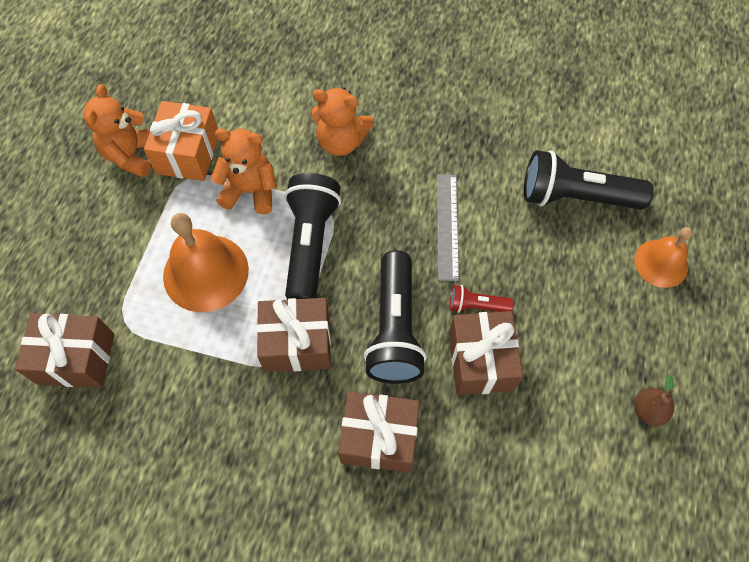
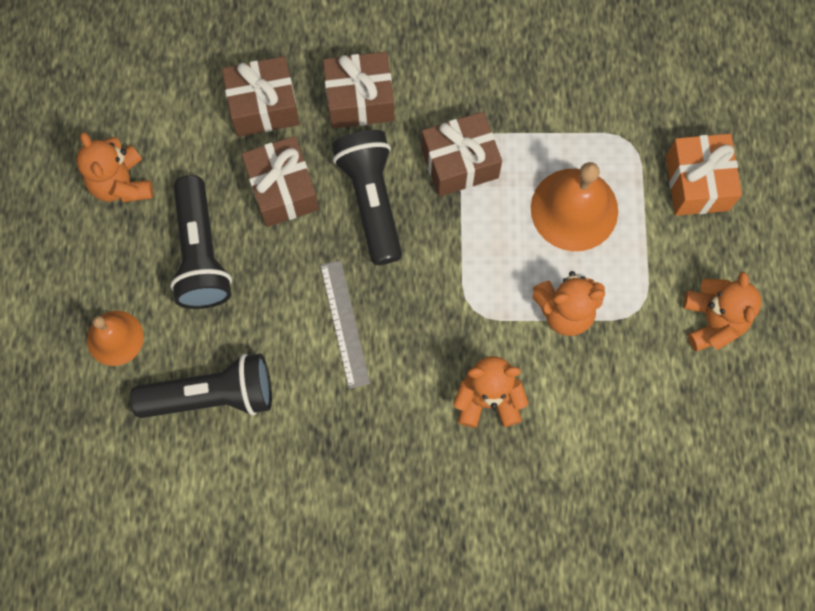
camera: 165 degrees right, 10 degrees up
(76, 358) = (657, 98): brown gift -> brown gift (264, 106)
(188, 153) = (652, 338): orange gift -> orange gift (697, 183)
(310, 245) = (480, 265): black flashlight -> black flashlight (200, 253)
(476, 305) = (297, 243): red flashlight -> none
(648, 410) = (121, 183): brown pear -> orange teddy bear

